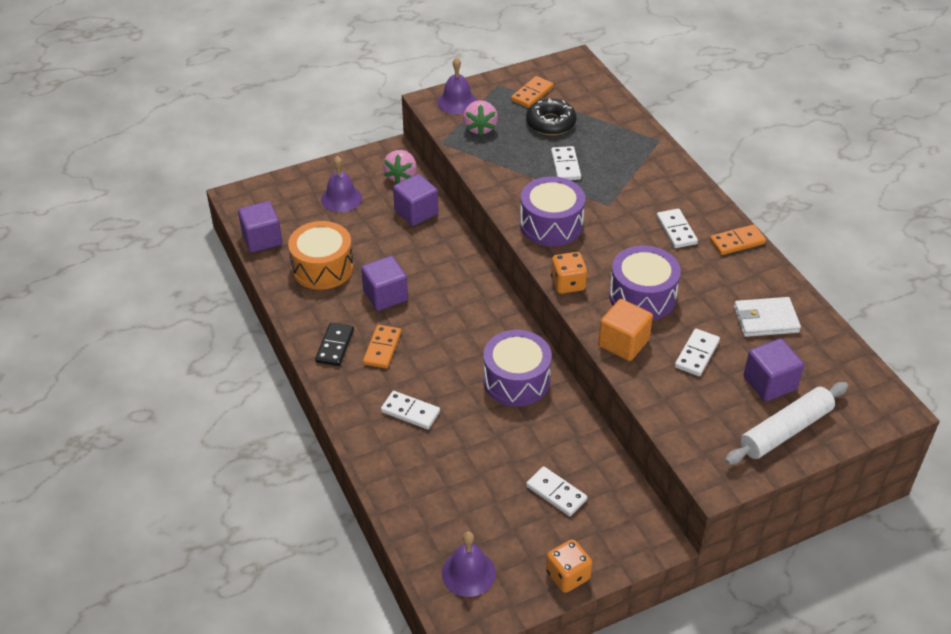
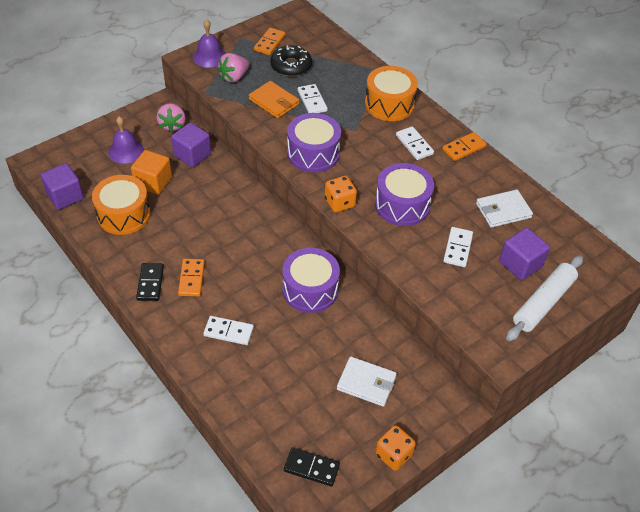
camera: 15 degrees left, 5 degrees up
(385, 296) = (183, 231): purple cube -> none
(468, 573) = (311, 468): purple bell -> black domino
(480, 128) = (234, 77): pink strawberry -> pink strawberry turned 60 degrees clockwise
(519, 161) = (274, 102): none -> orange wallet
(556, 493) = (366, 383): white domino -> white wallet
(623, 343) = (397, 248): orange cube -> orange cube (153, 182)
(658, 180) = (389, 104): none -> orange drum

